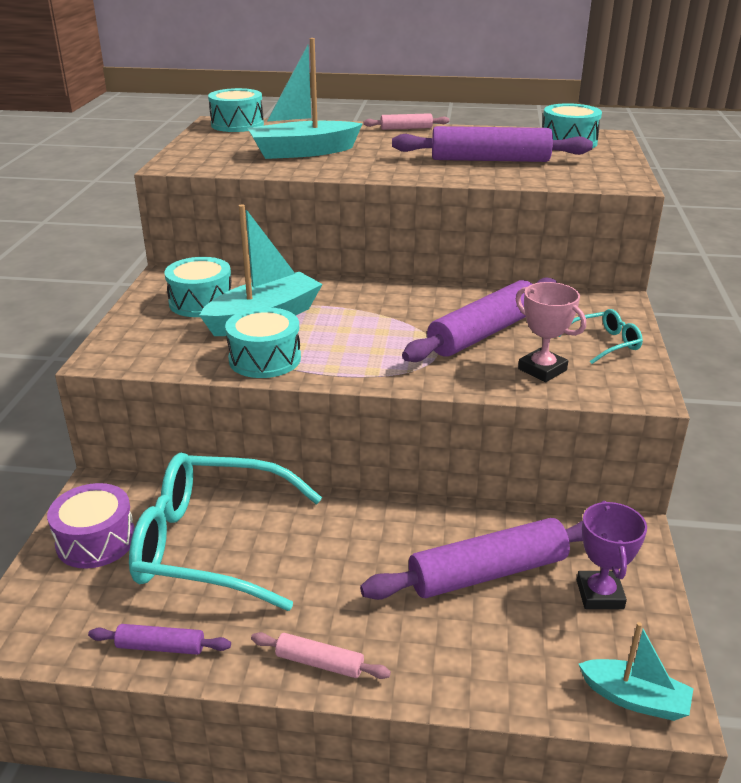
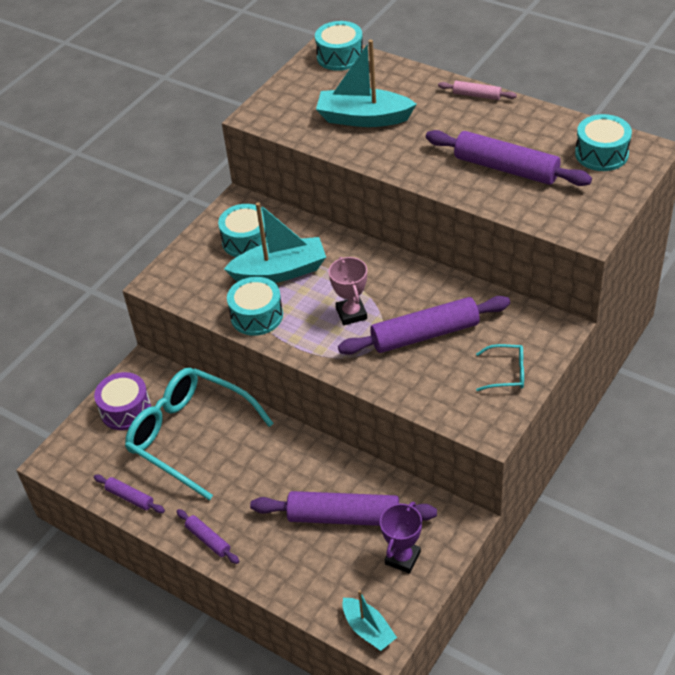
camera: 30 degrees right, 15 degrees up
(319, 663) = (208, 540): pink rolling pin -> purple rolling pin
(542, 369) = (437, 385): pink trophy -> pink trophy (351, 314)

